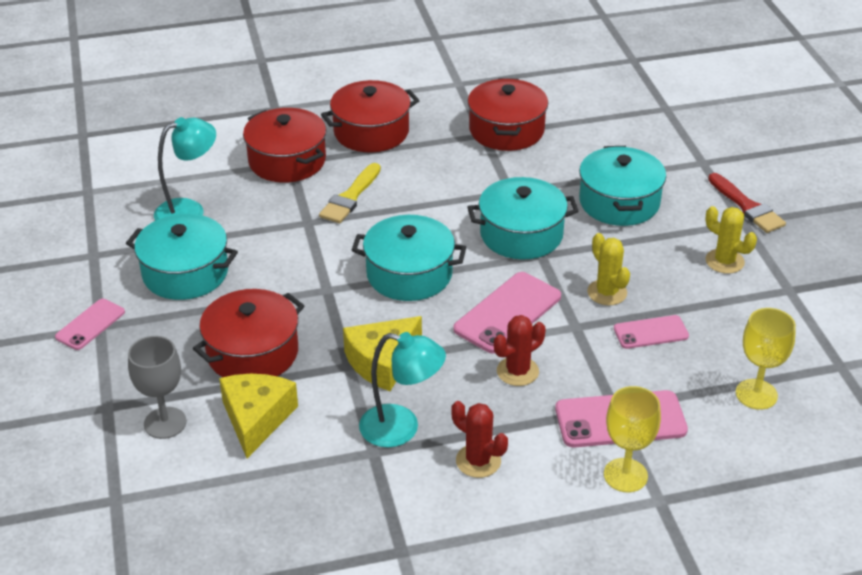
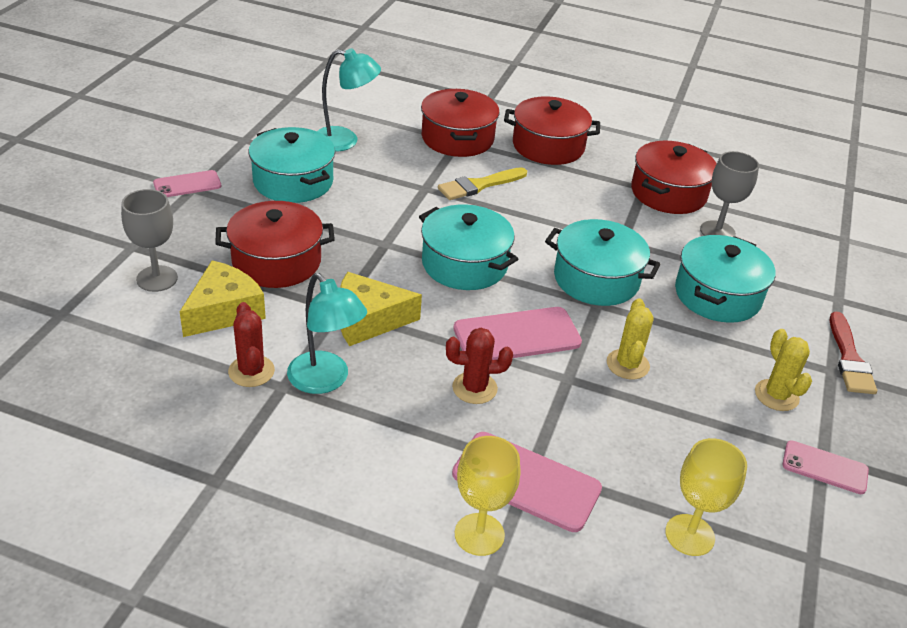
camera: 30 degrees right, 0 degrees up
(478, 461) = (360, 443): red cactus -> red cactus (251, 371)
(572, 147) = (717, 231): none -> grey goblet
(650, 332) = (635, 420): pink phone -> pink phone (824, 467)

